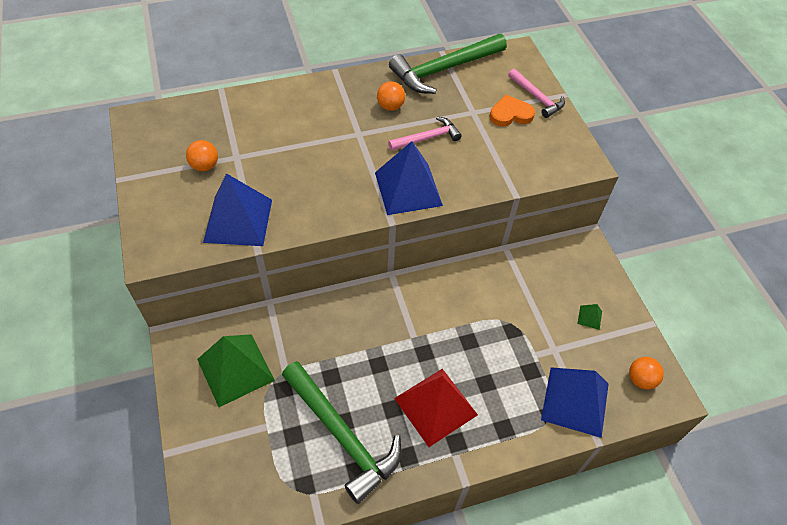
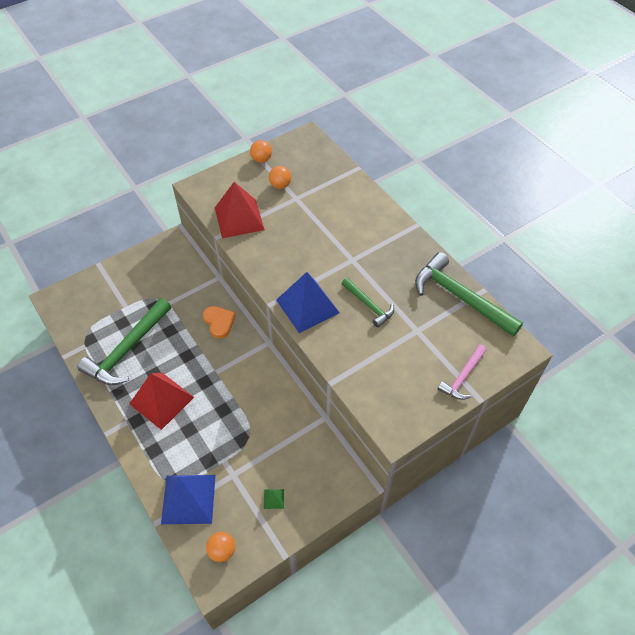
camera: 75 degrees right, 0 degrees up
(235, 369) = (162, 277): green pyramid -> none
(238, 220) = (239, 218): blue pyramid -> red pyramid
(390, 106) = (393, 271): orange ball -> orange ball (261, 159)
(427, 138) = (368, 305): pink hammer -> green hammer
(510, 114) = (429, 360): orange heart -> orange heart (219, 322)

